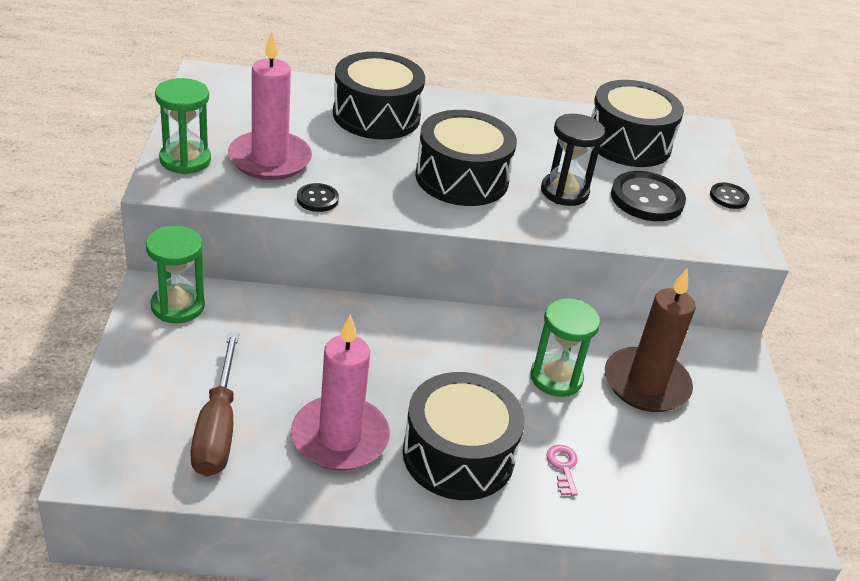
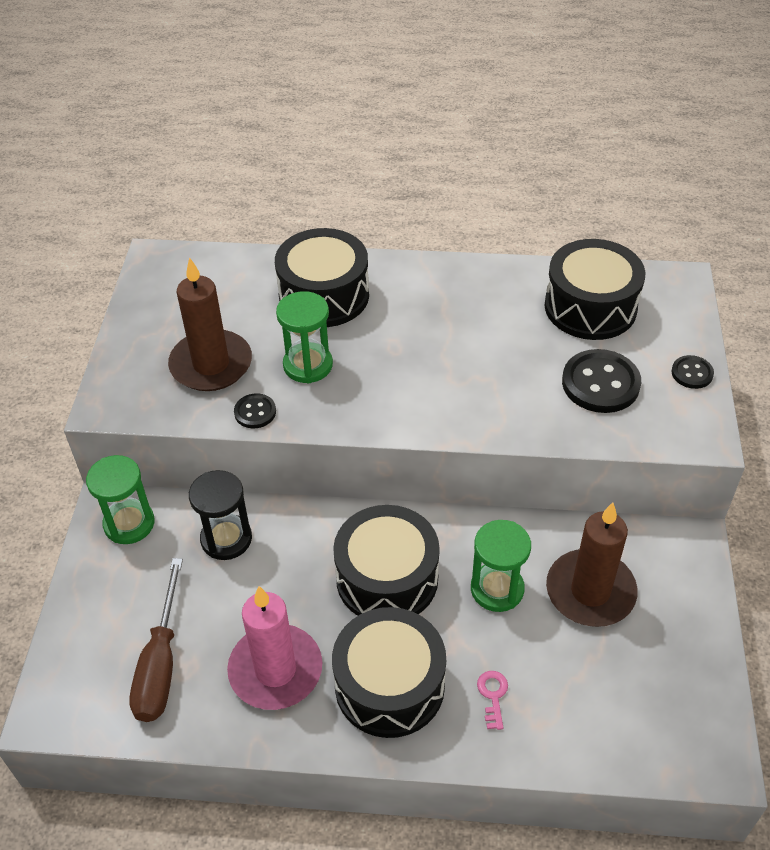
camera: 10 degrees right, 10 degrees up
(185, 160) = (128, 373): green hourglass -> green hourglass (308, 365)
(270, 159) = (211, 364): pink candle -> brown candle
(462, 178) = (405, 372): black drum -> black drum (387, 578)
(564, 192) = (512, 381): black hourglass -> black hourglass (226, 539)

